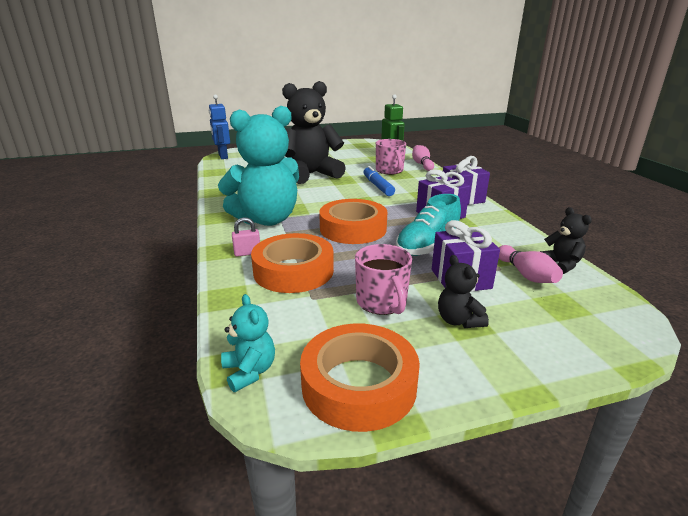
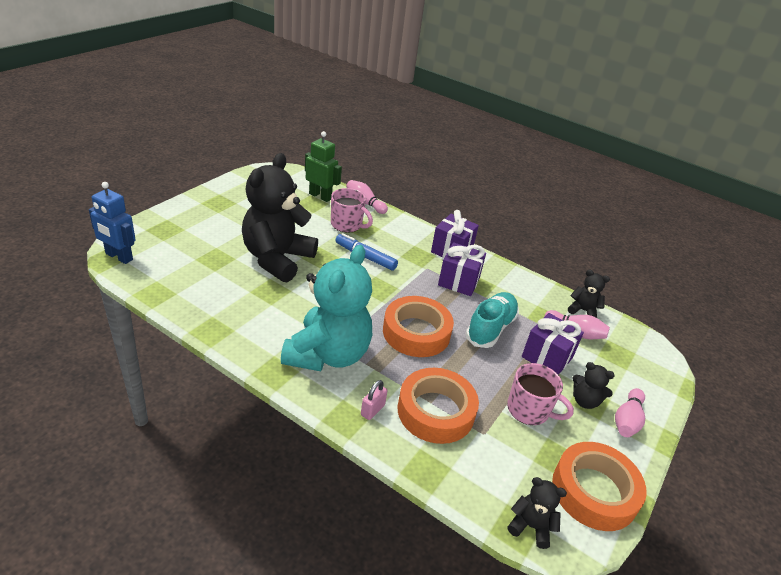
camera: 45 degrees left, 10 degrees up
(250, 371) = (530, 526): turquoise teddy bear -> black teddy bear
(427, 245) = (490, 328): turquoise shoe -> turquoise shoe turned 150 degrees counterclockwise
(493, 355) = (627, 420): none -> pink bowling pin

